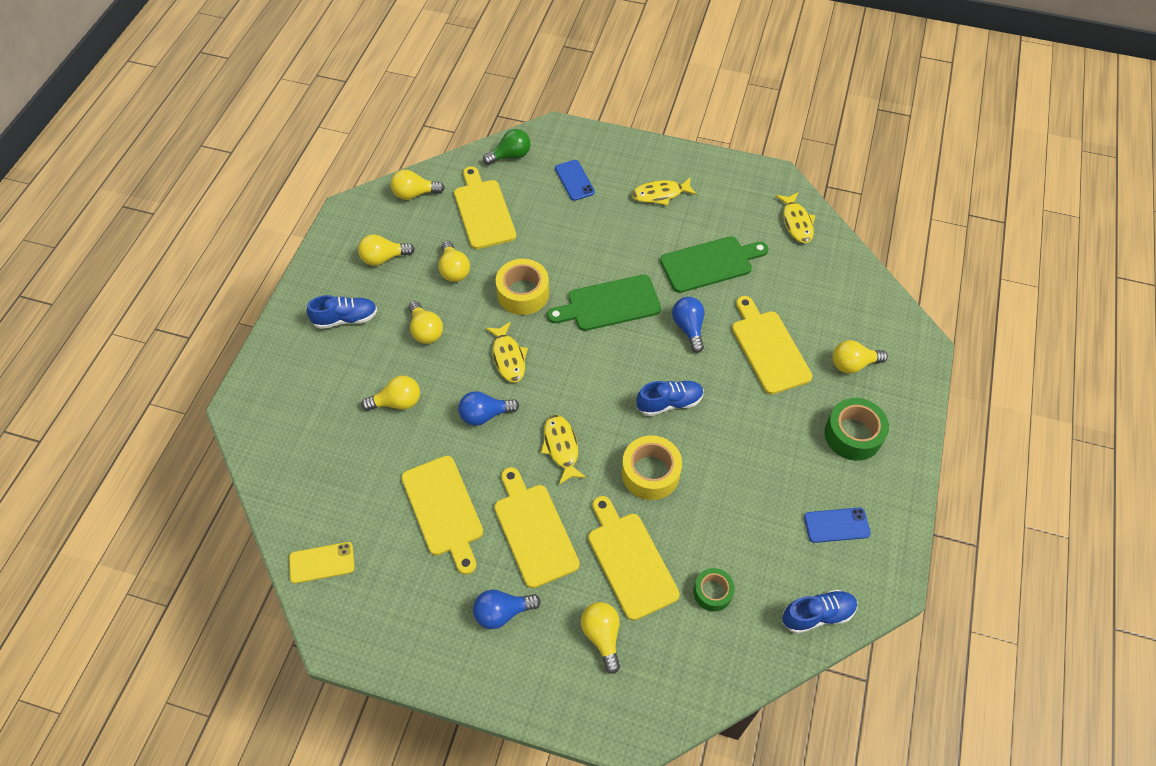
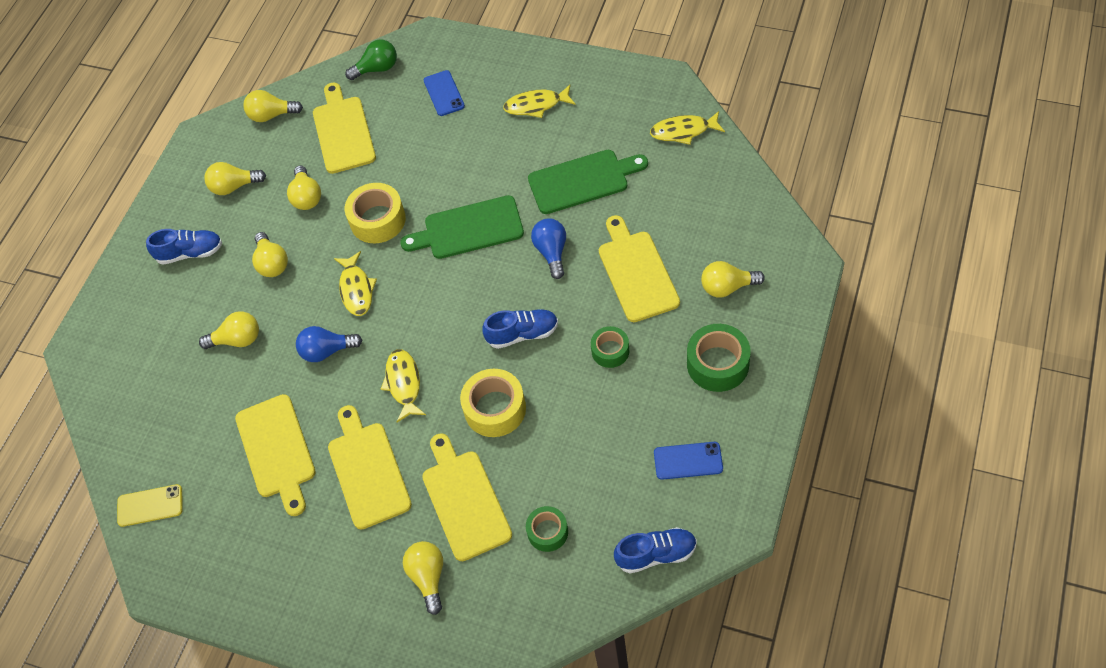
camera: 10 degrees right, 0 degrees up
(502, 612) = (328, 554): blue light bulb -> none
(752, 420) = (610, 351): none -> green tape
(796, 222) = (683, 131): yellow fish -> yellow fish turned 90 degrees clockwise

